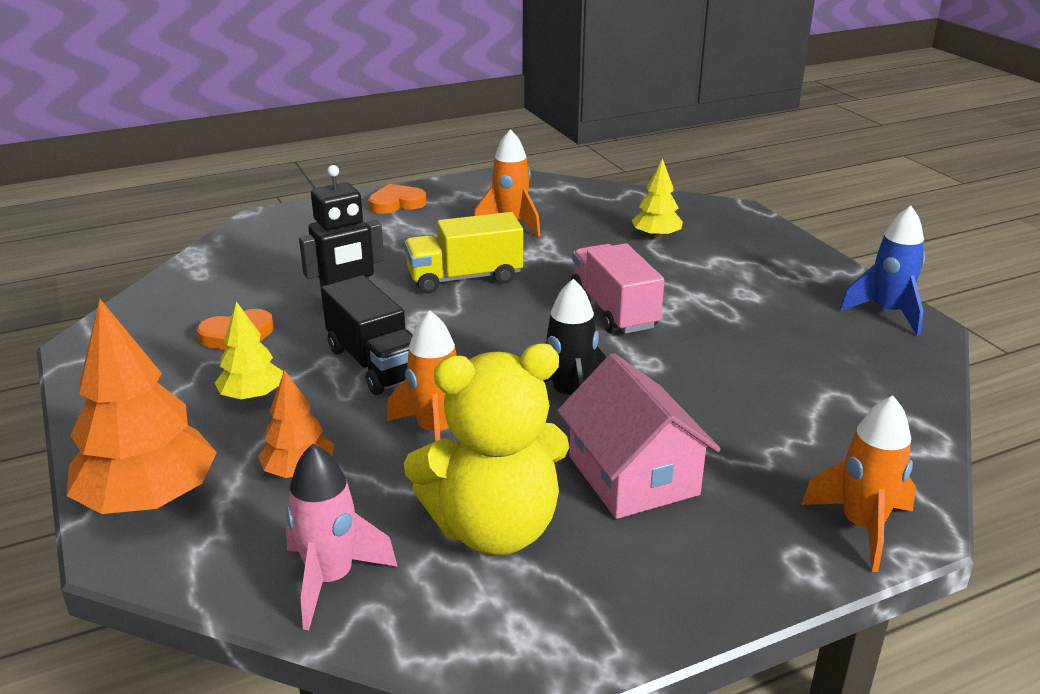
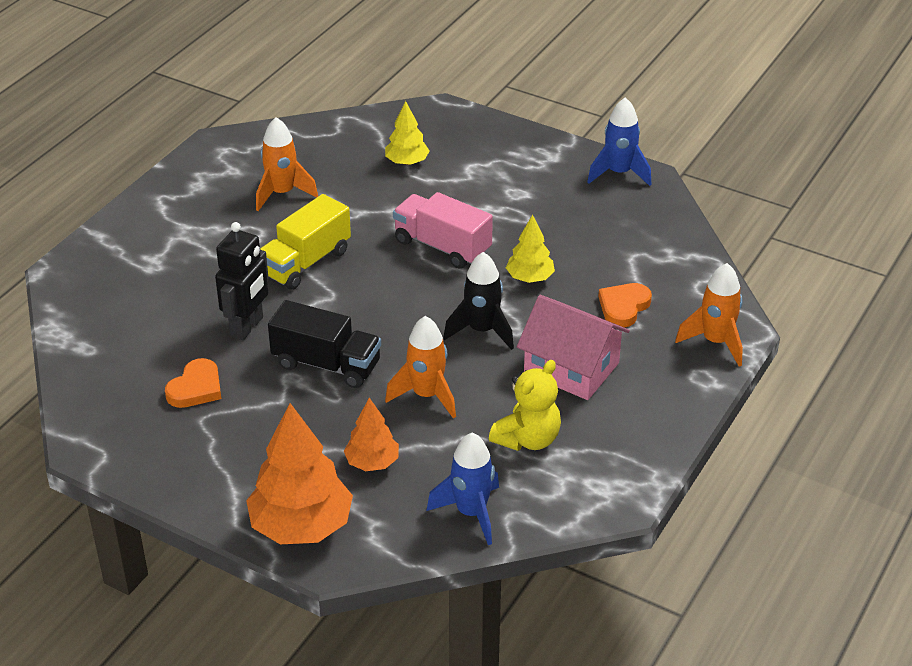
camera: 35 degrees left, 10 degrees up
(252, 396) = (272, 428): yellow tree -> yellow tree (529, 278)
(331, 579) = (471, 513): pink rocket -> blue rocket
(396, 203) = (160, 208): orange heart -> orange heart (623, 307)
(494, 528) = (527, 439): yellow teddy bear -> yellow teddy bear, size x0.65

